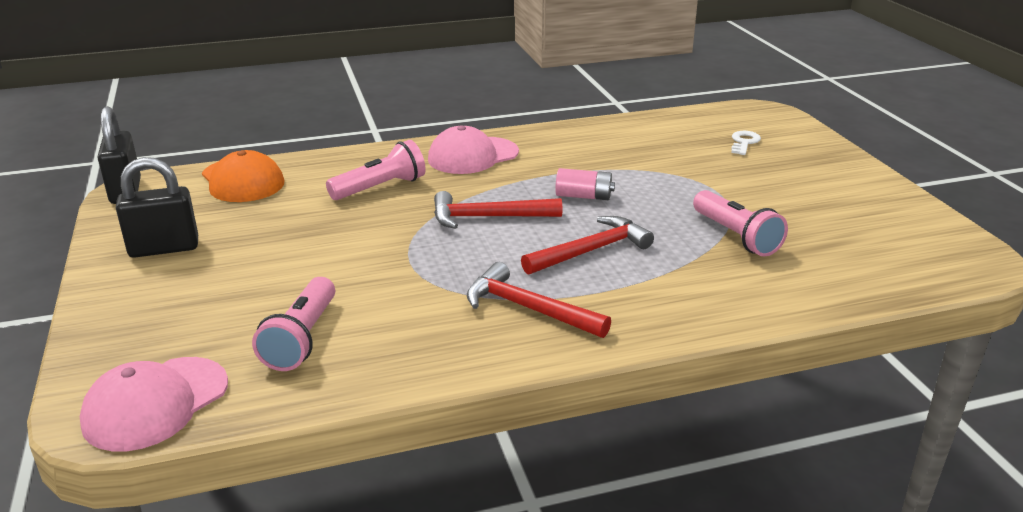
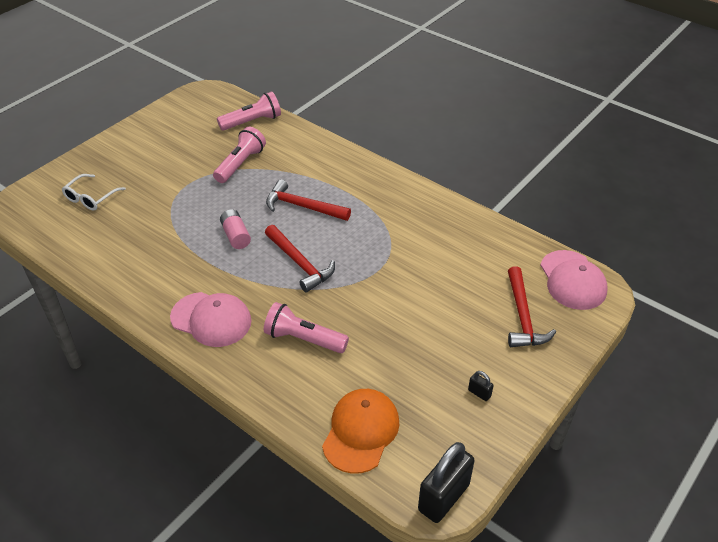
camera: 125 degrees left, 15 degrees up
(156, 403) = (572, 280): pink cap -> pink cap turned 75 degrees clockwise
(164, 248) = (479, 393): black padlock -> black padlock, size x0.43
(302, 339) = (483, 265): pink flashlight -> pink flashlight (252, 122)
(528, 308) = (379, 204): red hammer -> red hammer (522, 317)
(744, 142) = (91, 197): white key -> white glasses

